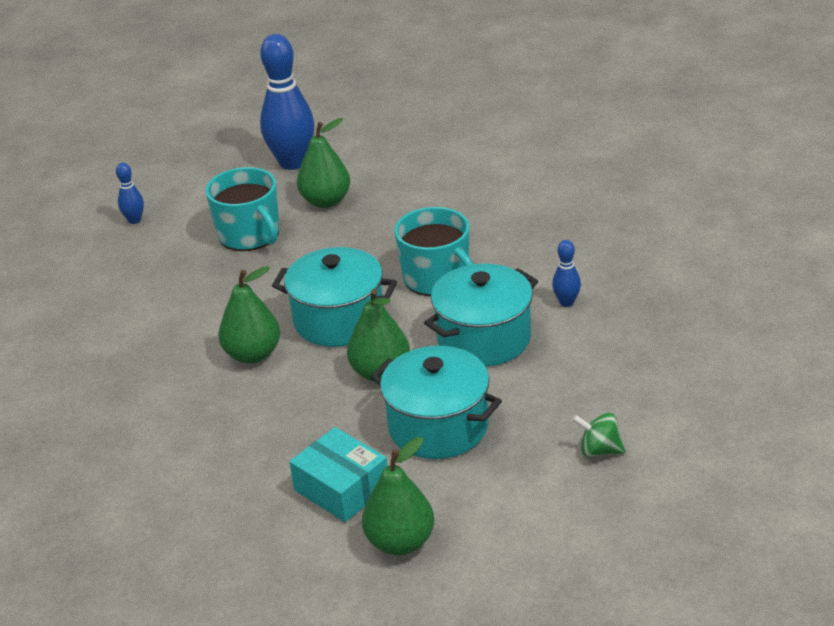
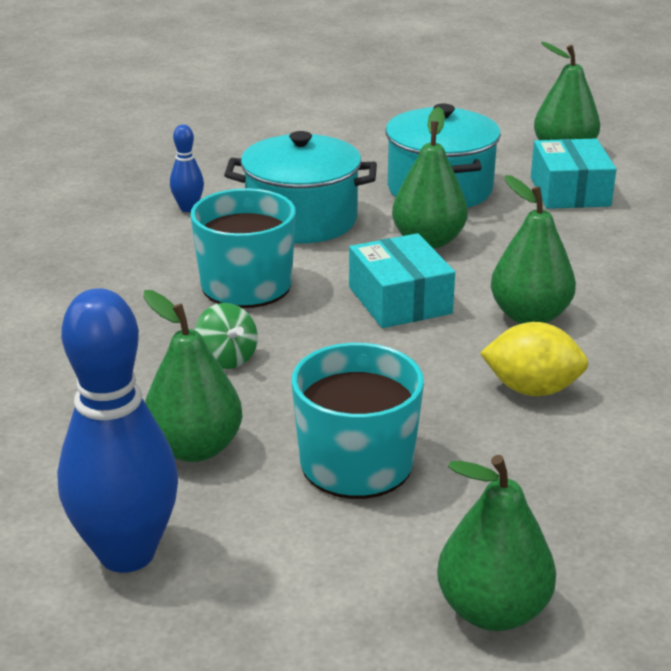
camera: 140 degrees left, 5 degrees down
(134, 220) = (492, 610): blue bowling pin -> green pear
(206, 311) = (532, 389): none -> yellow lemon
(339, 320) = (400, 300): turquoise pot -> turquoise box
(599, 450) = (352, 131): green spinning top -> green spinning top (227, 358)

